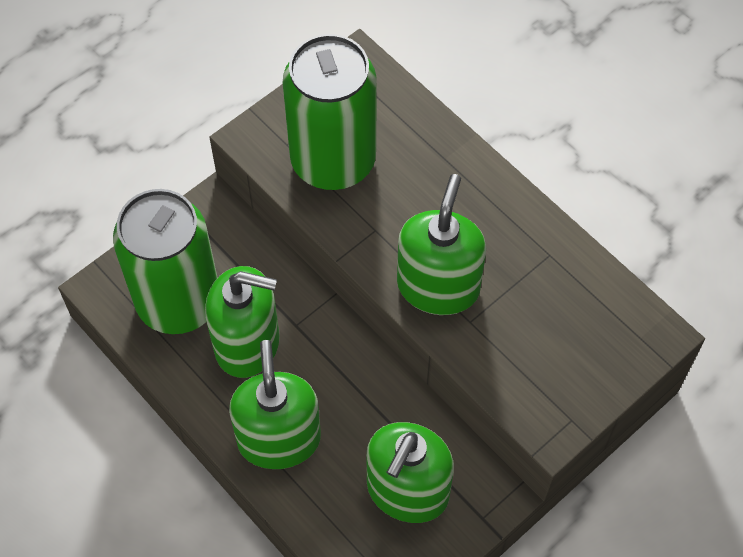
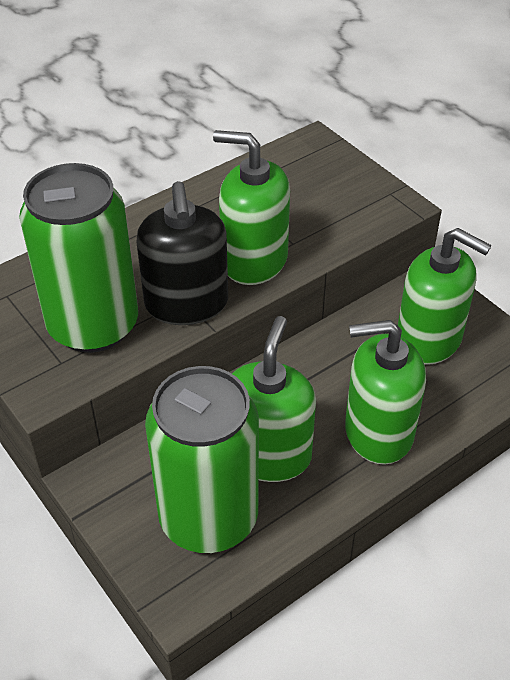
camera: 85 degrees left, 15 degrees down
(369, 233) = (186, 303): none -> black soap dispenser

